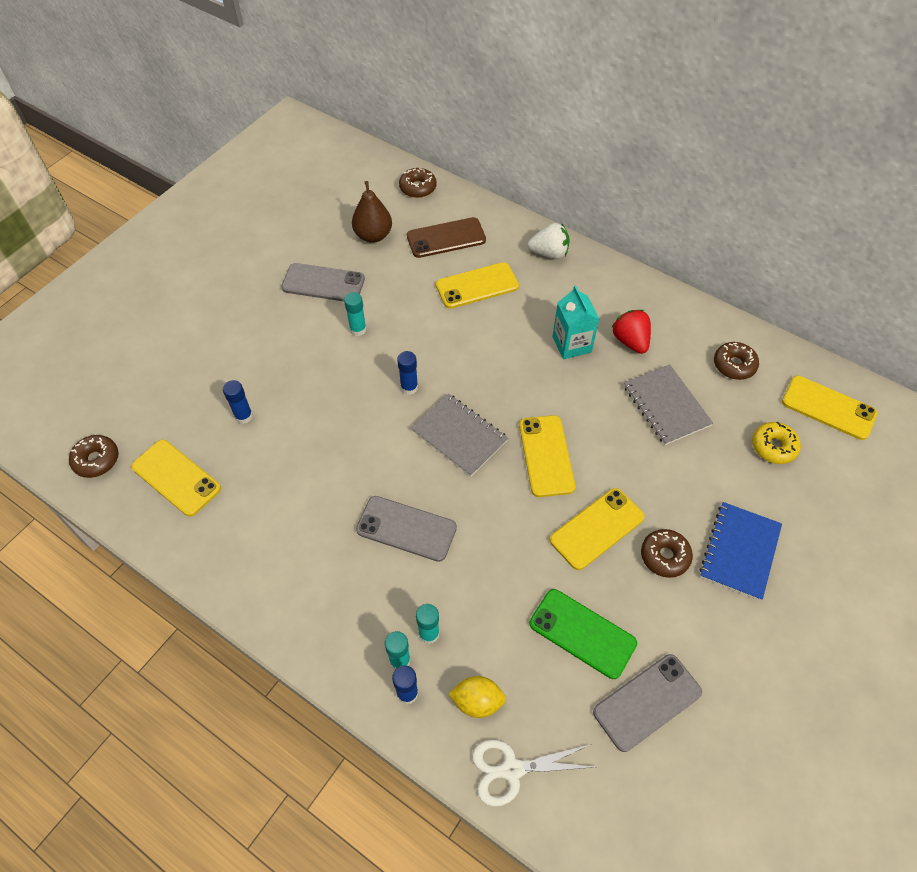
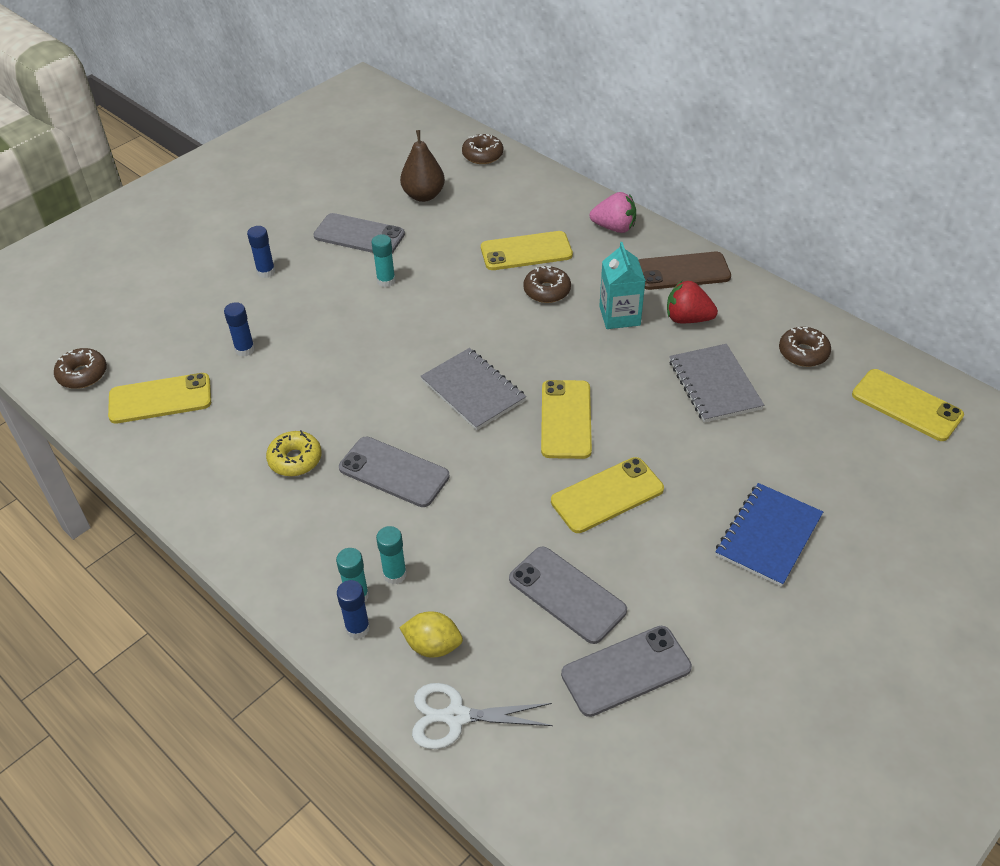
camera: 10 degrees right, 10 degrees down
(176, 478) = (160, 399): yellow phone -> yellow phone turned 60 degrees counterclockwise
(409, 387) = (429, 340): blue glue stick -> blue glue stick (266, 272)
(446, 238) = (502, 204): brown phone -> brown phone (682, 271)
(549, 253) = (614, 227): white strawberry -> pink strawberry
(582, 633) = (567, 594): green phone -> grey phone
(630, 341) = (687, 319): red strawberry -> red strawberry turned 60 degrees counterclockwise
(664, 556) = (679, 531): brown donut -> brown donut (547, 291)
(773, 447) = (832, 437): yellow donut -> yellow donut (295, 459)

